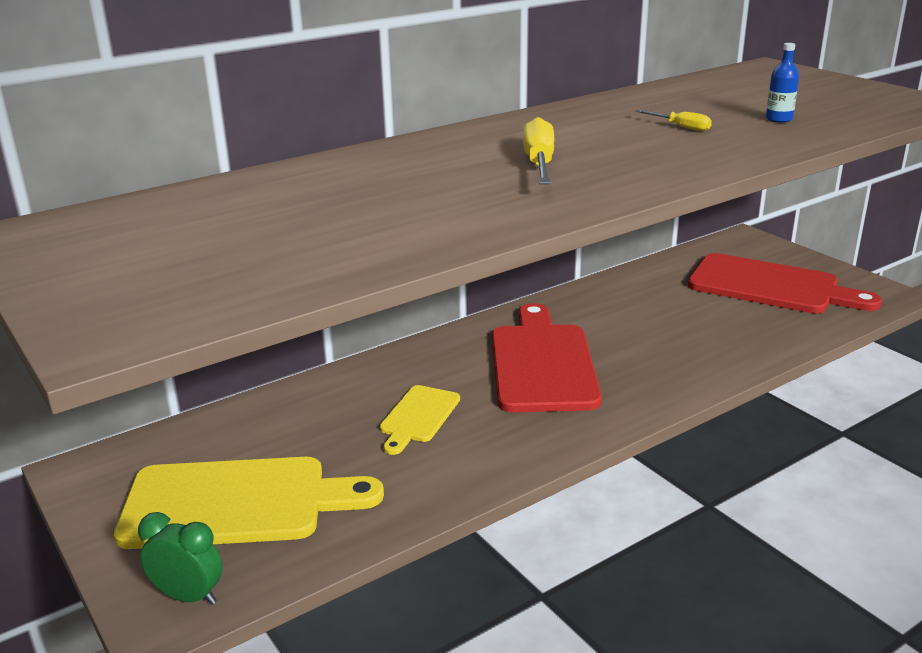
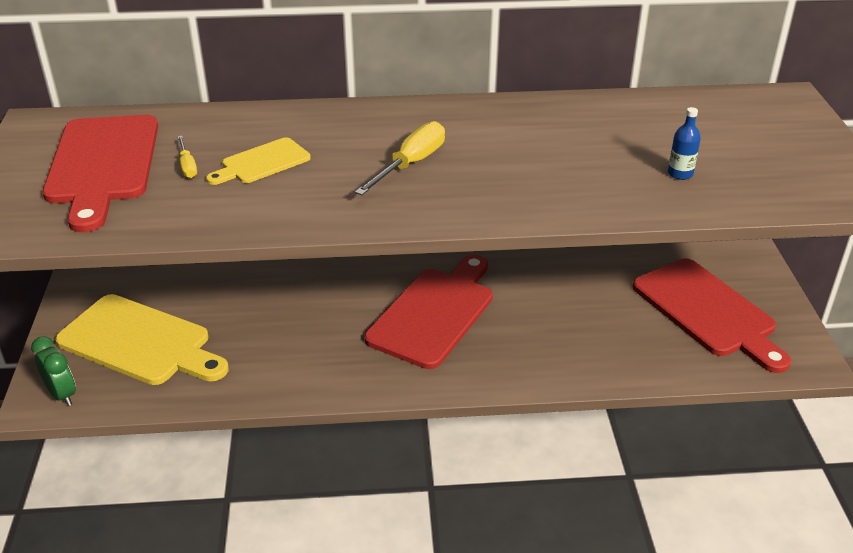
camera: 30 degrees right, 10 degrees up
(180, 242) = (103, 164): none -> red cutting board
(418, 417) = (304, 324): yellow cutting board -> yellow cutting board (262, 163)
(681, 127) = (580, 157): yellow screwdriver -> yellow screwdriver (187, 166)

